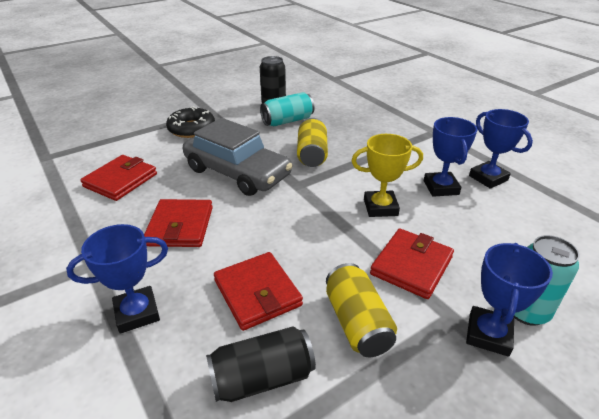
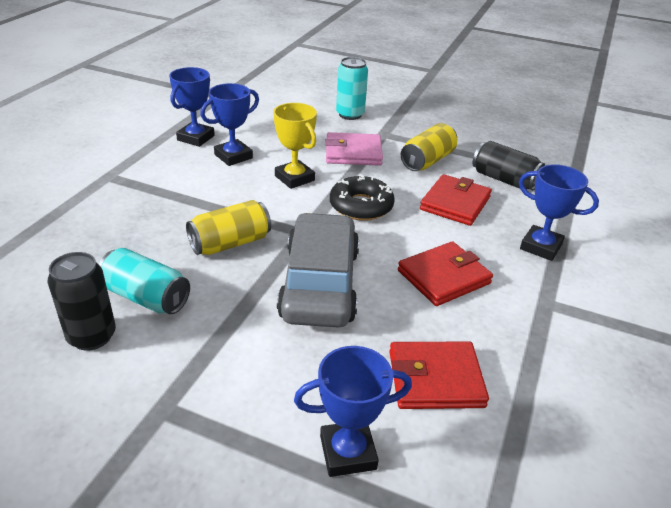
camera: 125 degrees left, 0 degrees up
(191, 129) = (244, 394): black donut -> black donut (361, 206)
(411, 265) = (353, 153): red wallet -> pink wallet
(488, 334) = (382, 123): blue trophy -> blue trophy (348, 452)

